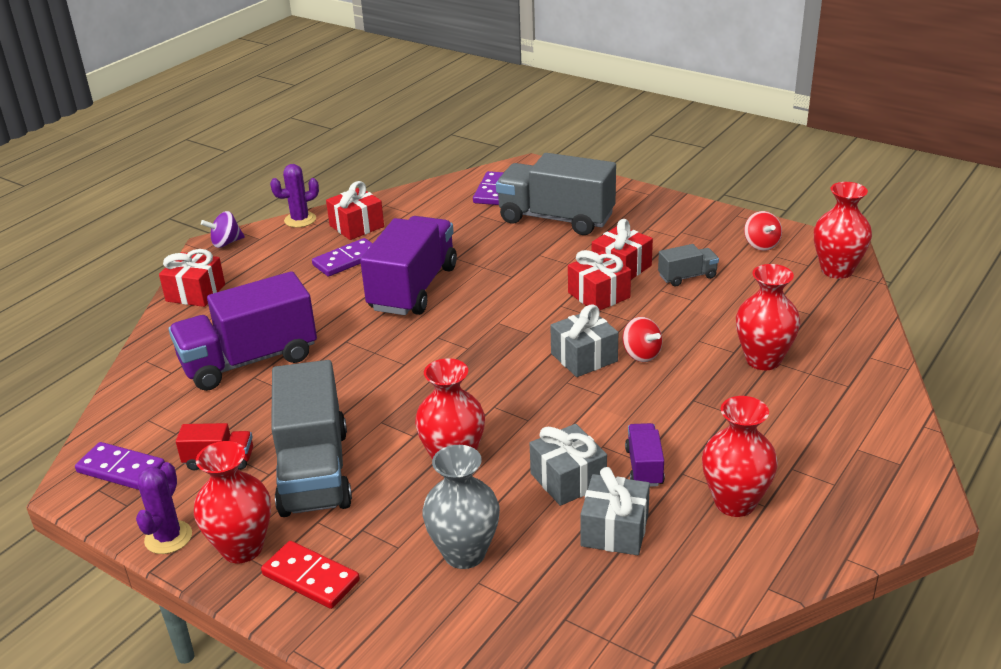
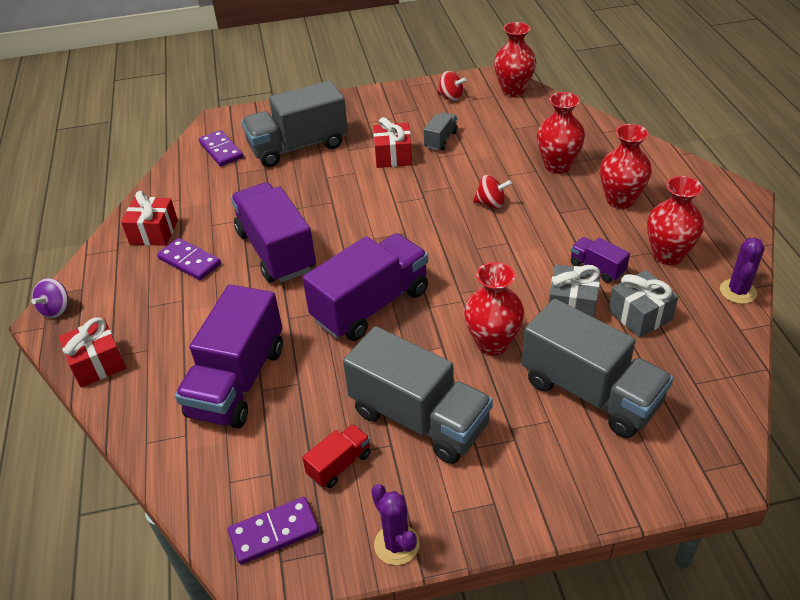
camera: 45 degrees left, 10 degrees up
(242, 548) = (459, 505): red vase -> red vase (620, 200)
(300, 220) = (95, 254): purple cactus -> purple cactus (738, 291)
(310, 578) = (532, 484): red domino -> none
(347, 260) = (190, 261): purple domino -> purple domino turned 60 degrees counterclockwise
(413, 370) = (371, 305): none -> purple truck
(464, 553) = (590, 392): grey vase -> grey truck
(584, 357) = (462, 226): grey gift -> none
(599, 295) = (408, 182): red gift -> none

